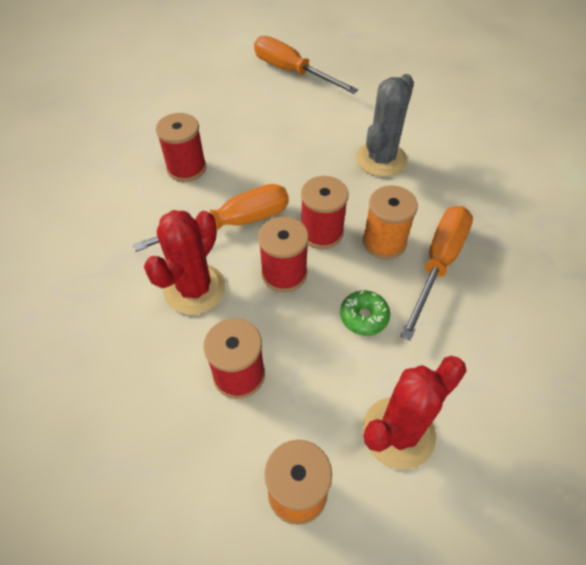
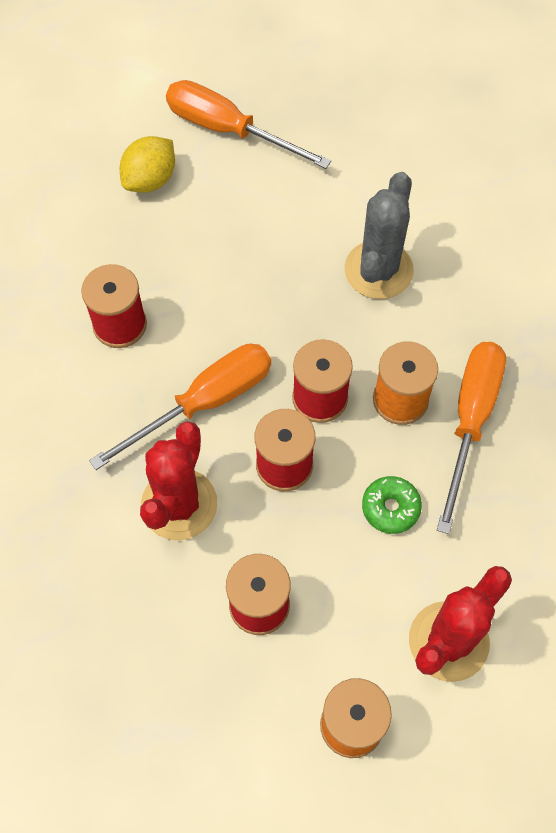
camera: 10 degrees left, 10 degrees up
(232, 91) = (150, 180): none -> yellow lemon

